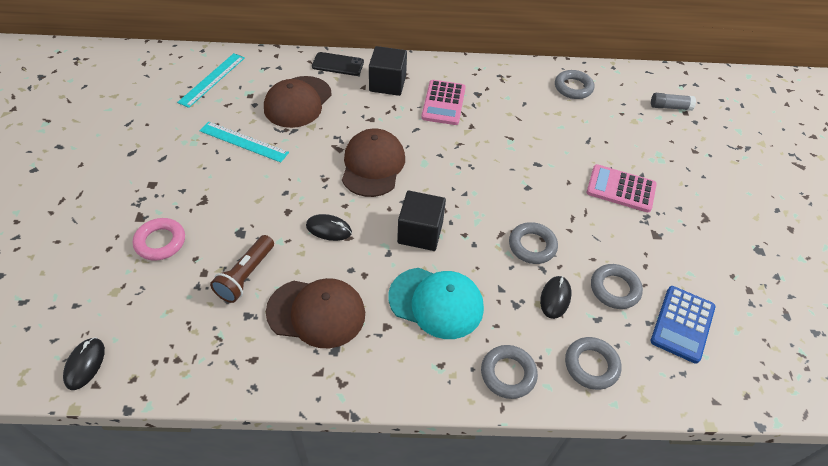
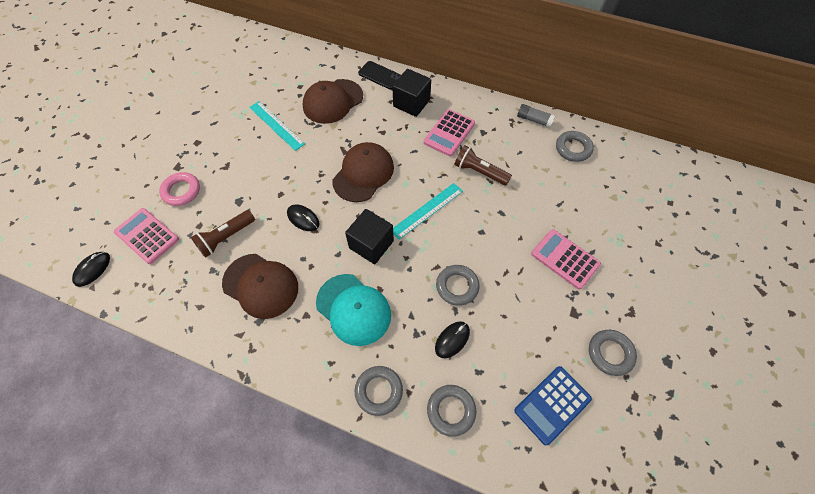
camera: 25 degrees right, 10 degrees up
(141, 304) = (147, 236): none -> pink calculator
(212, 79) = (278, 65): turquoise ruler -> turquoise ruler (427, 210)
(495, 132) = (479, 172): none -> brown flashlight
(614, 289) = (508, 350): grey ring -> grey ring (610, 353)
(670, 107) = (657, 192): grey glue stick -> grey glue stick (534, 120)

